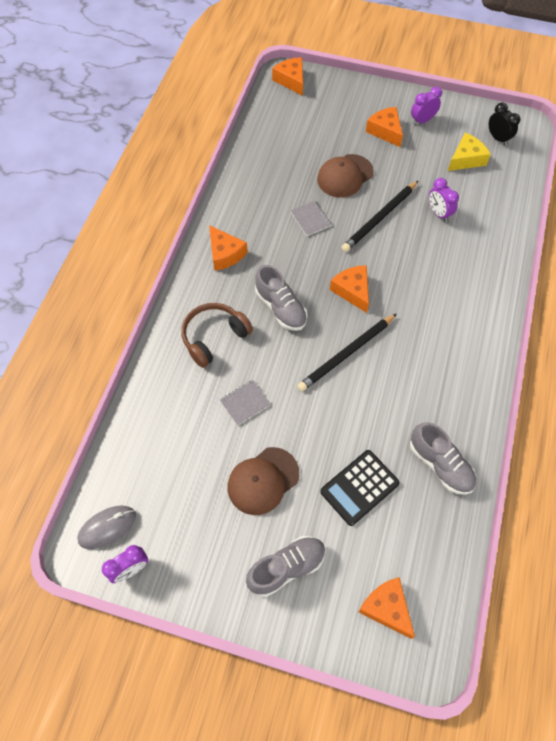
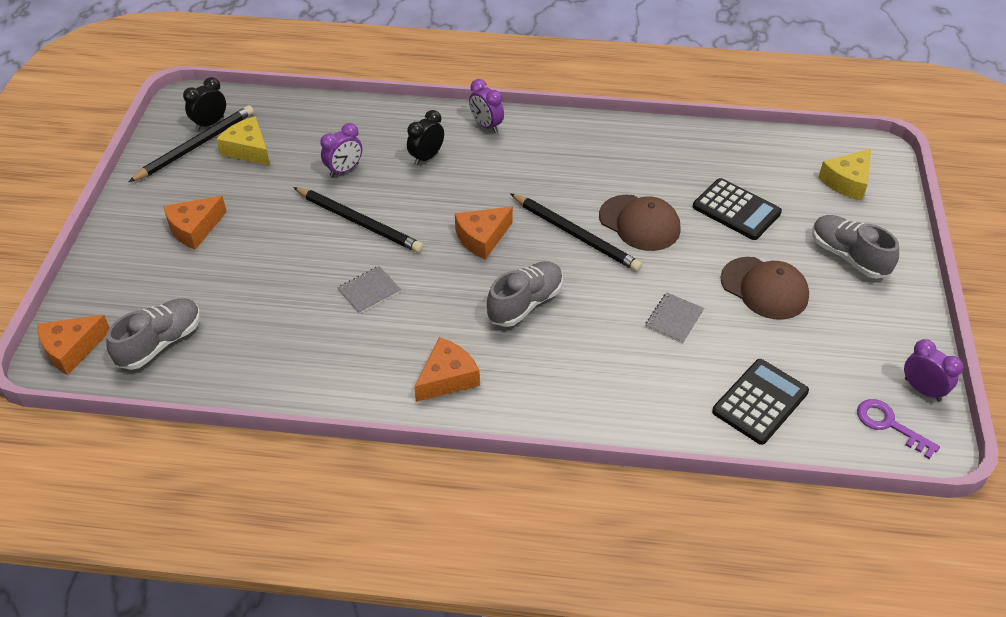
camera: 100 degrees left, 15 degrees down
(107, 527) = (889, 425): grey mouse -> purple key
(154, 440) = (760, 402): none -> black calculator
(214, 337) = (590, 366): brown headphones -> none
(245, 403) = (674, 319): grey notebook -> grey notebook turned 75 degrees clockwise
(345, 176) = (285, 263): brown cap -> brown cap (639, 223)
(386, 608) = (847, 182): orange cheese -> yellow cheese
(422, 120) = (174, 193): purple clock -> purple clock (486, 126)
(440, 464) = (685, 154): grey shoe -> grey shoe (160, 343)
(449, 266) = (426, 157): none -> black clock
(472, 131) = (196, 146): none -> black pencil

